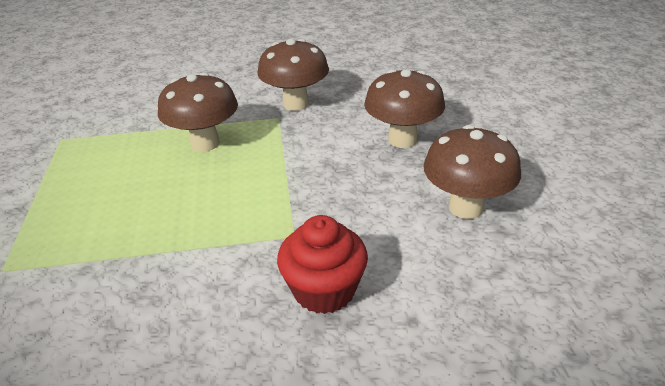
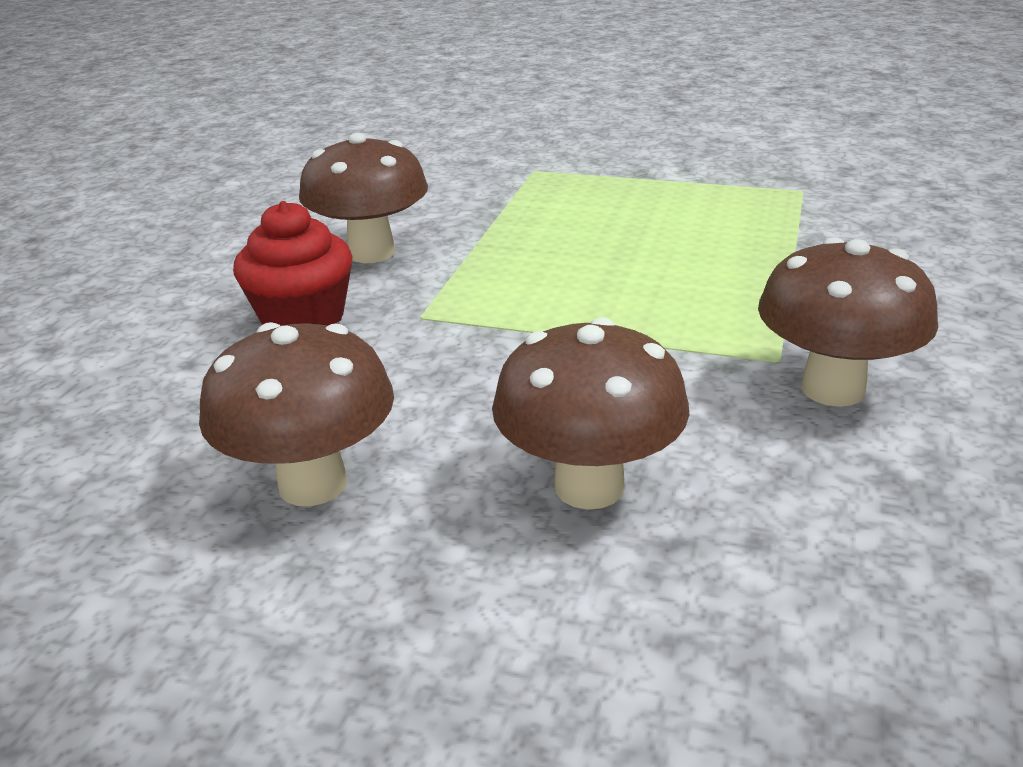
camera: 115 degrees right, 5 degrees down
(205, 143) = (721, 282): brown mushroom -> brown mushroom (371, 253)

